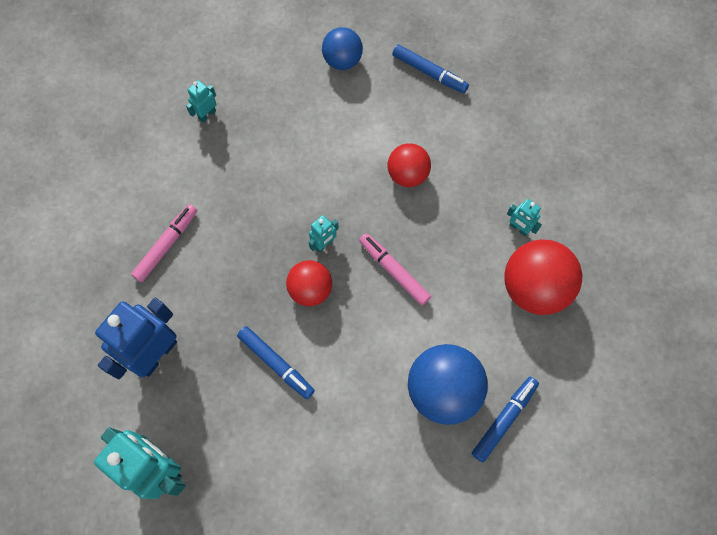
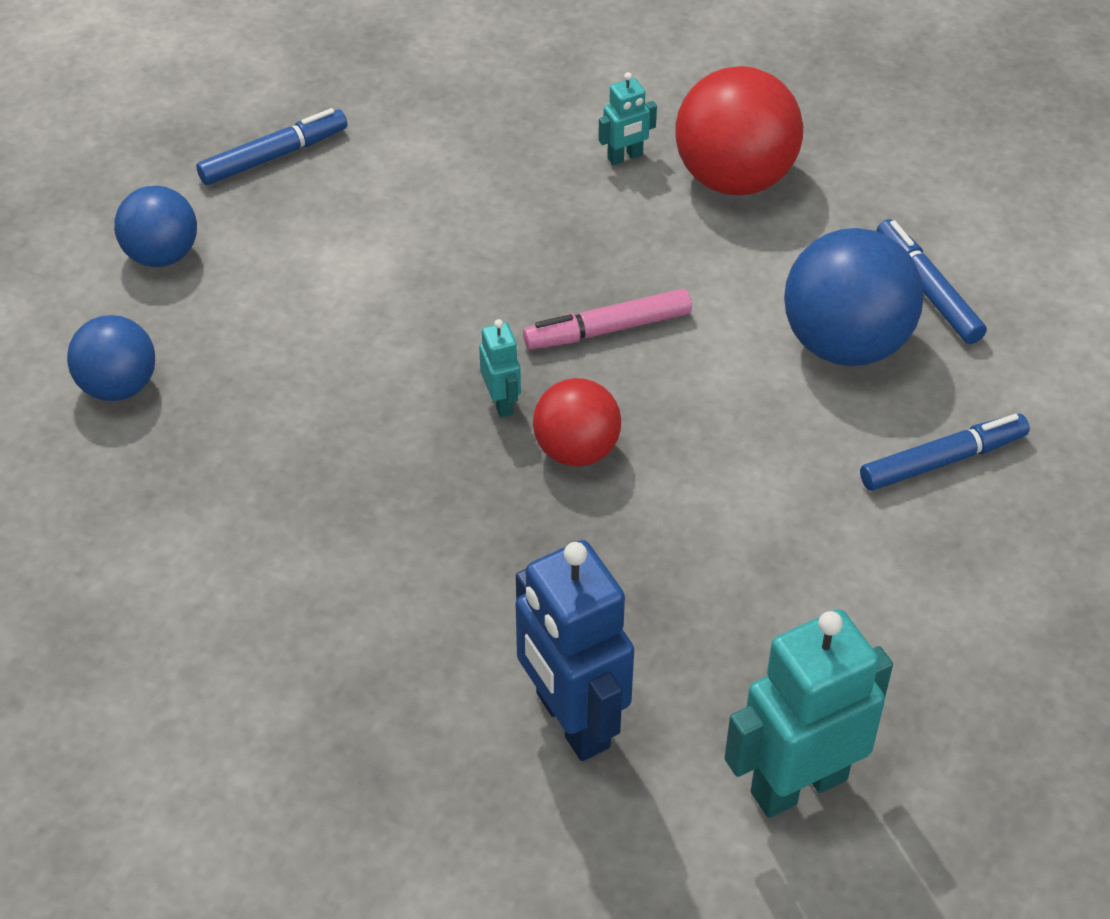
camera: 65 degrees left, 20 degrees down
(167, 245) = (357, 634): pink marker -> none
(207, 115) = (122, 483): turquoise robot -> none
(258, 85) = (119, 386): none -> blue ball
(276, 364) = (687, 544): blue marker -> blue marker (943, 461)
(407, 175) = (444, 250): red ball -> none

